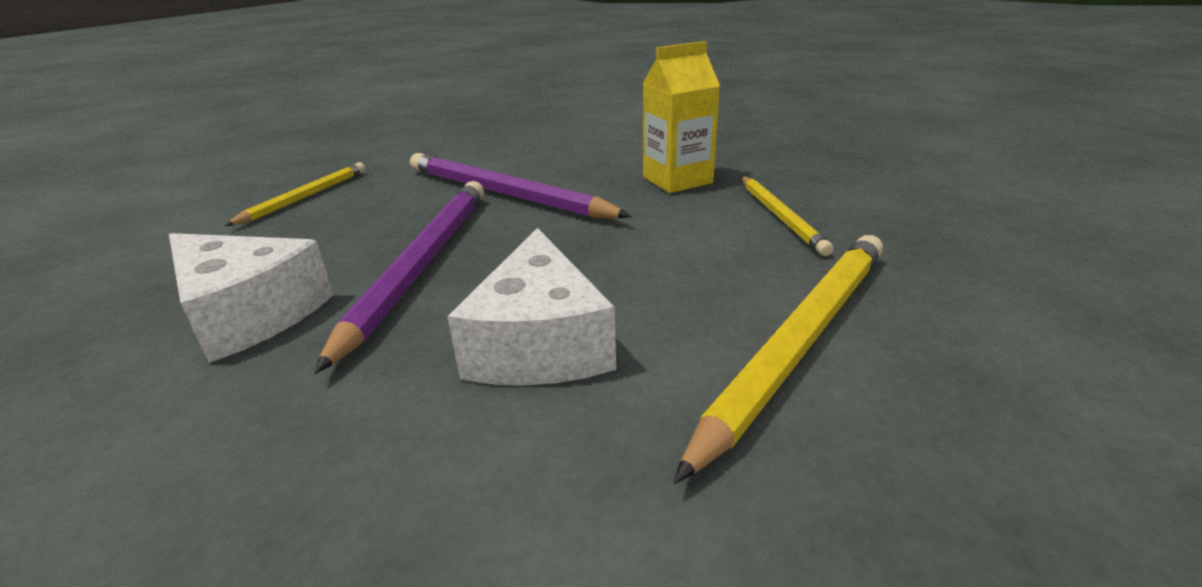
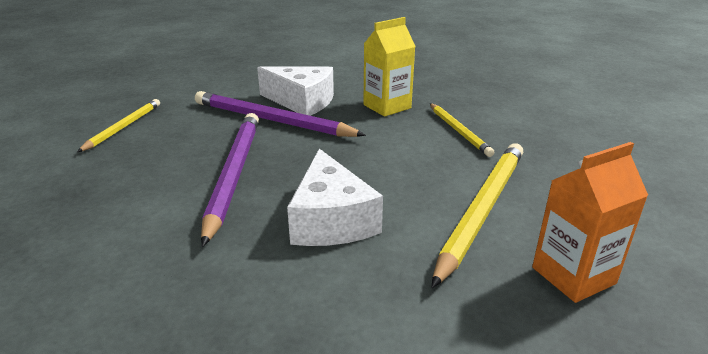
camera: 10 degrees left, 0 degrees up
(249, 313) = (130, 213): white cheese -> white cheese (302, 102)
(963, 481) = (573, 275): none -> orange carton

